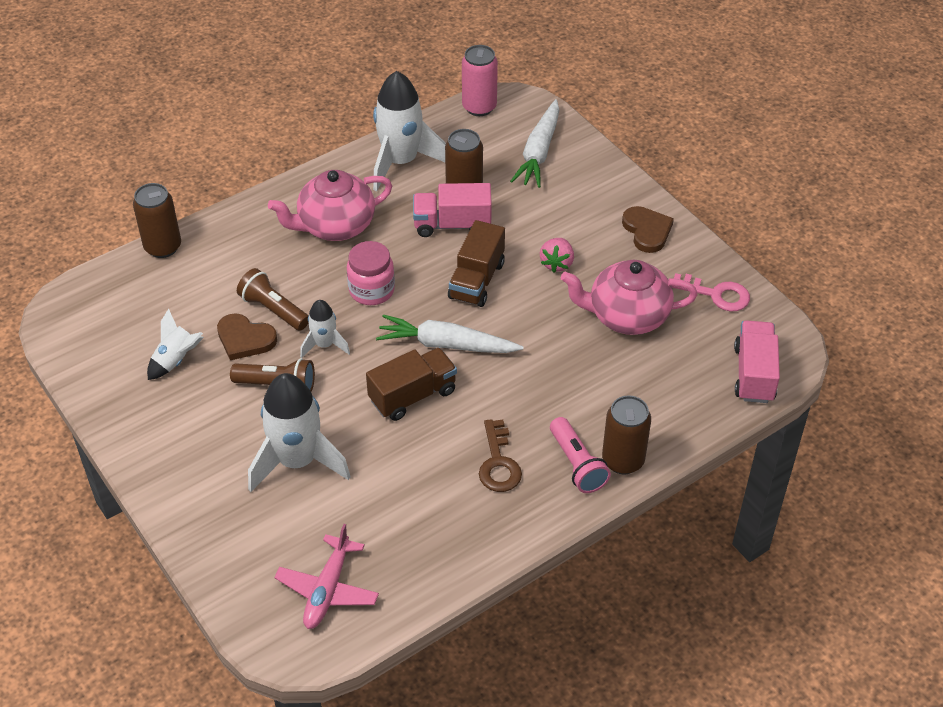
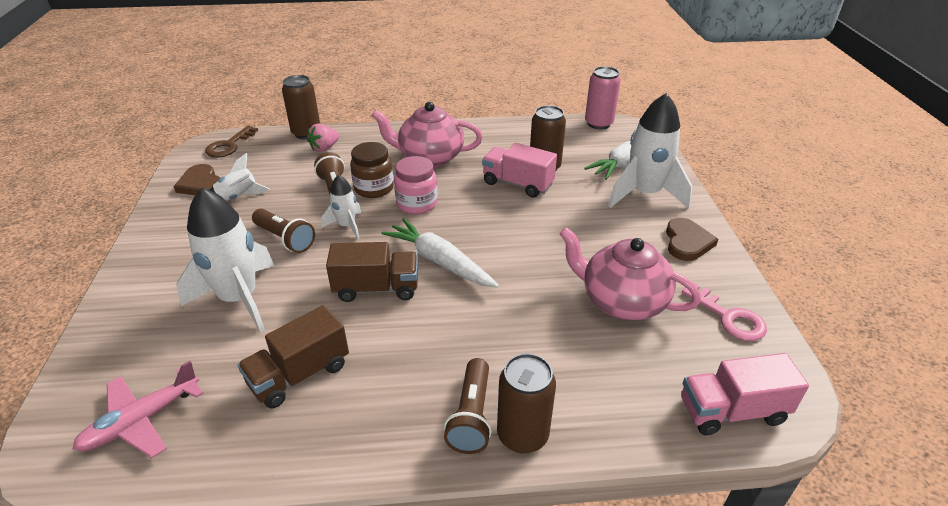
camera: 30 degrees right, 10 degrees down
(245, 339) = (297, 201): brown heart -> brown heart (201, 184)
(311, 290) = (374, 188): none -> brown jar
(401, 162) = (512, 137): white rocket -> white rocket (644, 194)
(476, 280) = (505, 226): brown truck -> brown truck (299, 374)
(498, 463) = (397, 378): brown key -> brown key (229, 146)
(557, 263) = (584, 238): pink strawberry -> pink strawberry (324, 148)
(577, 464) = (471, 416): pink flashlight -> brown flashlight
(754, 374) = (732, 411): pink truck -> pink truck turned 135 degrees counterclockwise

